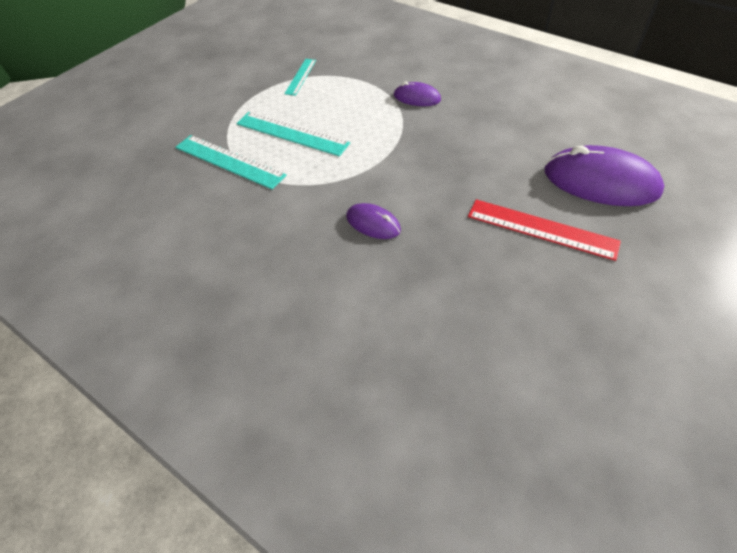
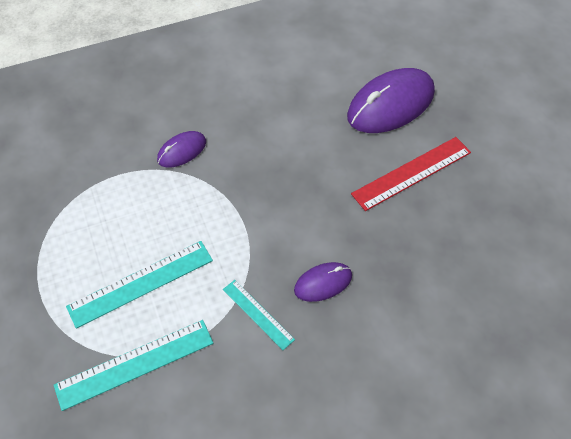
camera: 60 degrees left, 5 degrees up
(300, 76) = (48, 226): turquoise ruler -> turquoise ruler (258, 314)

